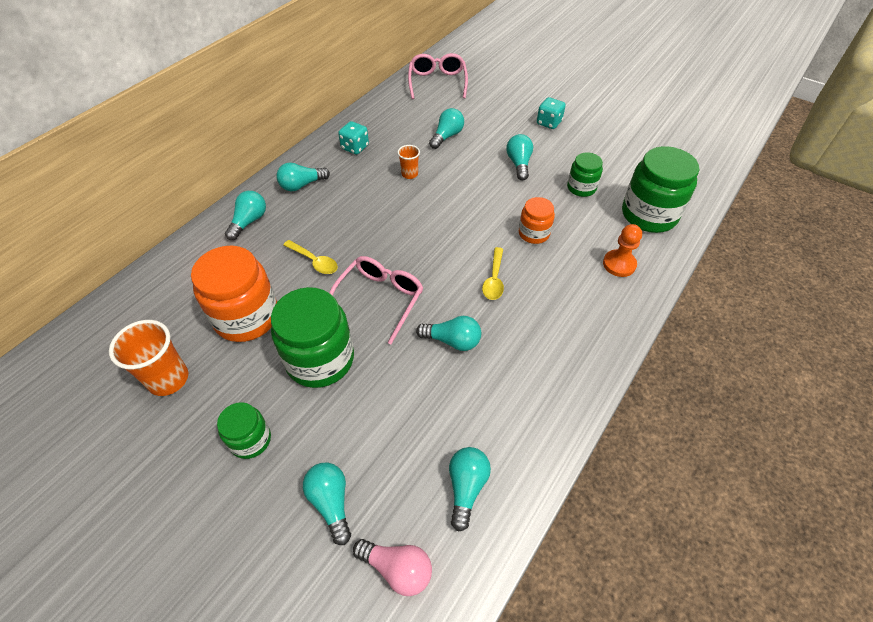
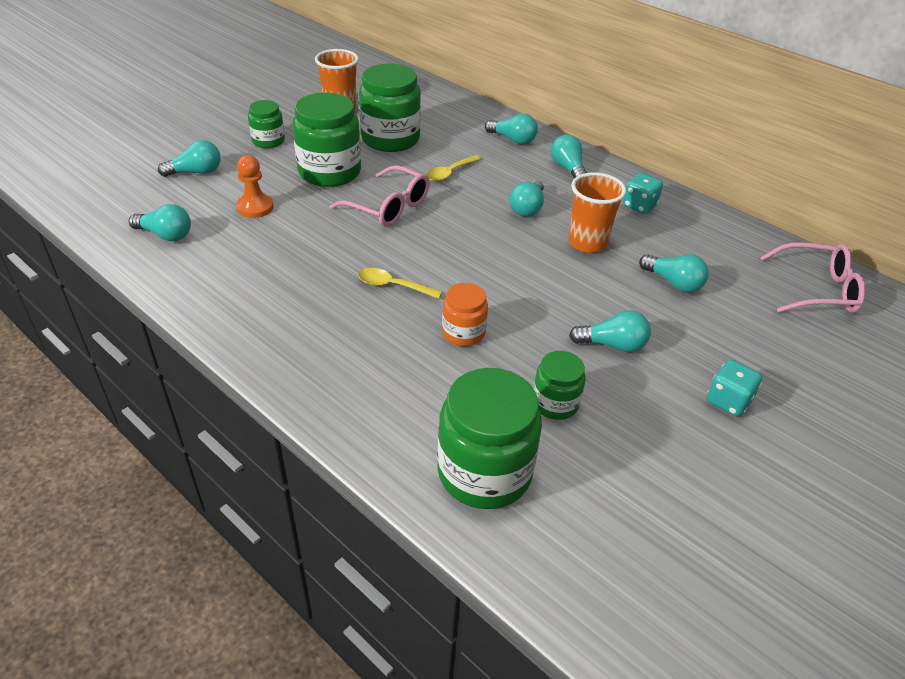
camera: 95 degrees right, 10 degrees down
(247, 317) = (390, 139): orange jar -> green jar
(397, 568) = (127, 196): pink light bulb -> none
(409, 174) = (587, 243): orange cup -> orange cup, size x1.81
(452, 340) = (319, 245): turquoise light bulb -> turquoise light bulb (527, 208)
(619, 264) = (388, 405): orange pawn -> orange pawn (255, 207)

